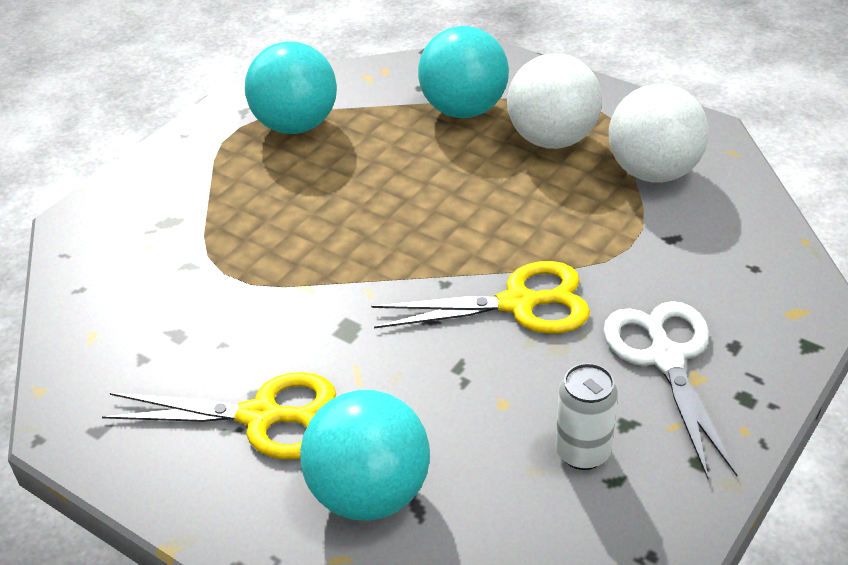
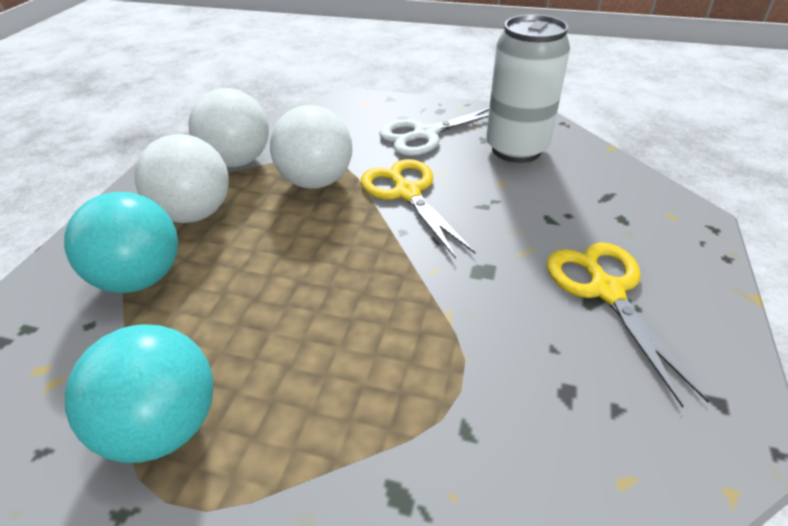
camera: 110 degrees left, 0 degrees up
(369, 493) = (617, 217): turquoise ball -> none
(579, 231) = (316, 181): none -> white ball
(583, 452) = (516, 149): white can -> white can, size x1.89

